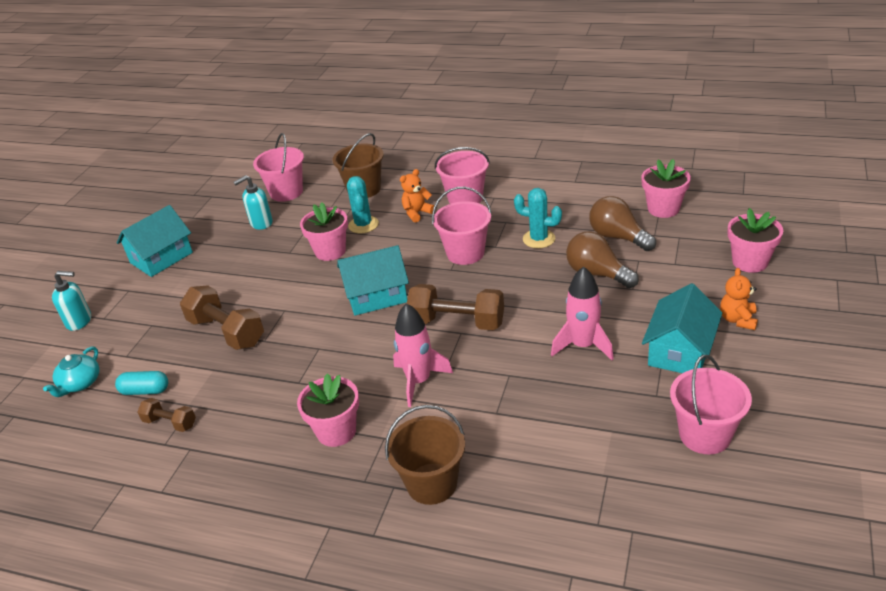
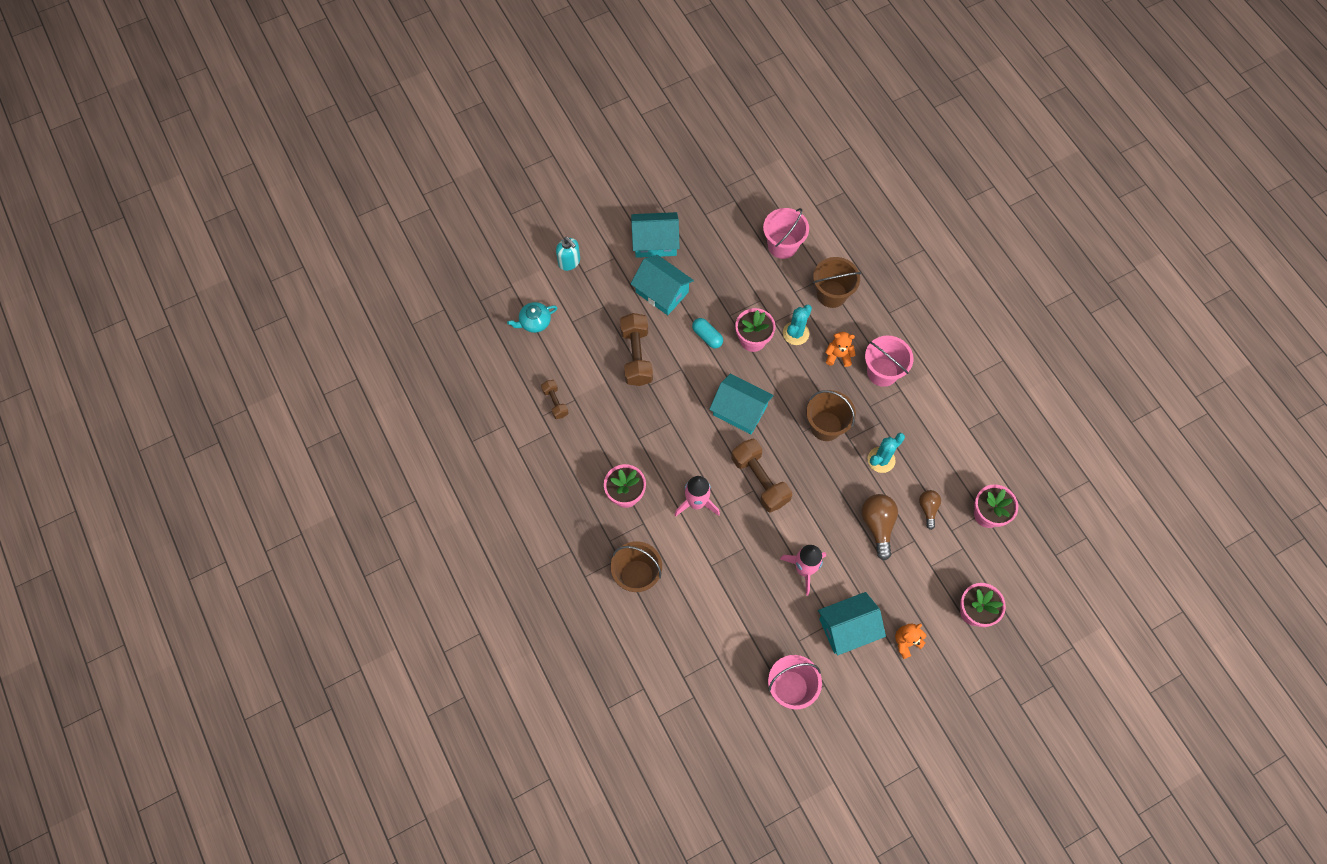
camera: 40 degrees right, 30 degrees up
(145, 391) = (561, 363): turquoise capsule -> turquoise capsule (707, 336)
(204, 279) = (662, 292): none -> turquoise house
(261, 223) = (739, 265): turquoise soap dispenser -> none
(465, 253) = (826, 426): pink bucket -> brown bucket
(539, 239) = (881, 460): turquoise cactus -> turquoise cactus turned 75 degrees clockwise
(618, 237) = (928, 509): brown light bulb -> brown light bulb, size x0.60

